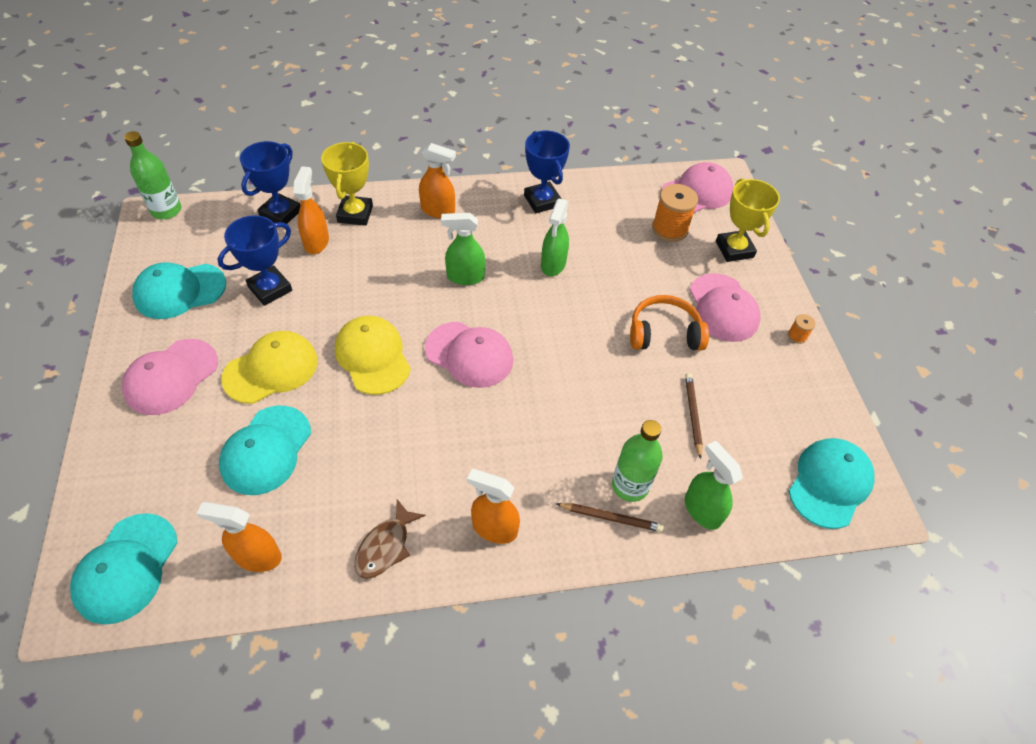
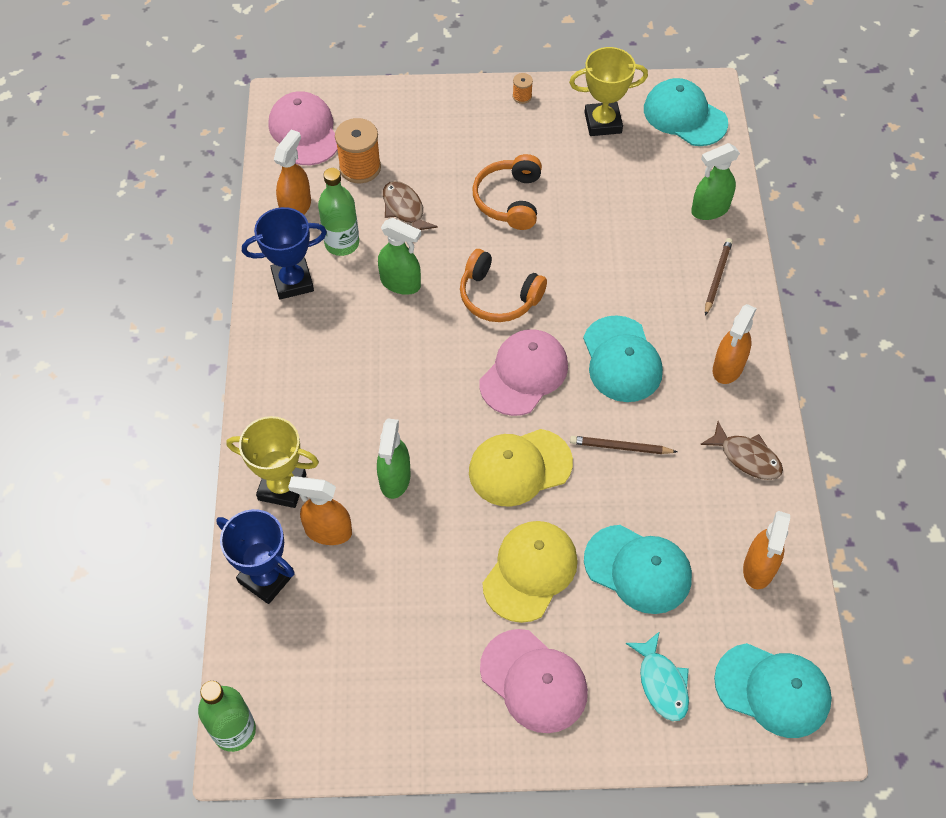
camera: 80 degrees left, 5 degrees up
(152, 471) = (661, 683): none -> turquoise fish
(180, 291) = (395, 690): turquoise cap -> turquoise cap (621, 359)
(270, 289) = (403, 581): blue trophy -> none
(271, 369) = (530, 571): yellow cap -> yellow cap turned 60 degrees clockwise
(438, 211) = (291, 393): orange spray bottle -> orange spray bottle (296, 207)
(465, 277) = (409, 371): green spray bottle -> green spray bottle (395, 479)
(551, 331) = (498, 296): none -> orange headphones
(630, 485) = (685, 257): green bottle -> green bottle (342, 243)
(633, 261) = (404, 209): none -> brown fish
(692, 414) = (610, 196): brown pencil -> brown pencil (620, 447)
(723, 308) = (480, 145): pink cap -> none
(734, 249) = (399, 118): yellow trophy -> yellow trophy (603, 123)

